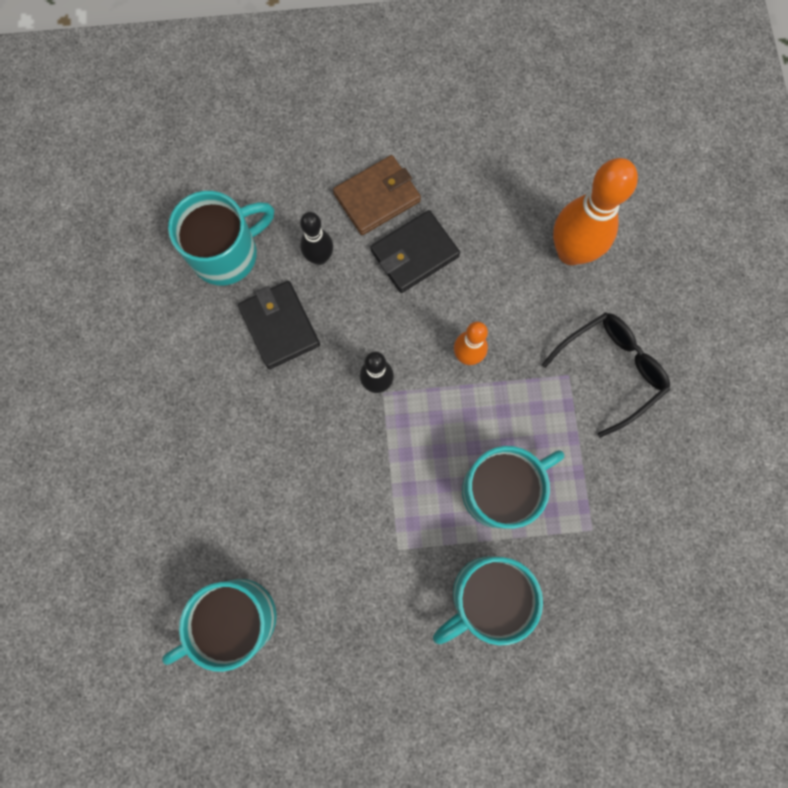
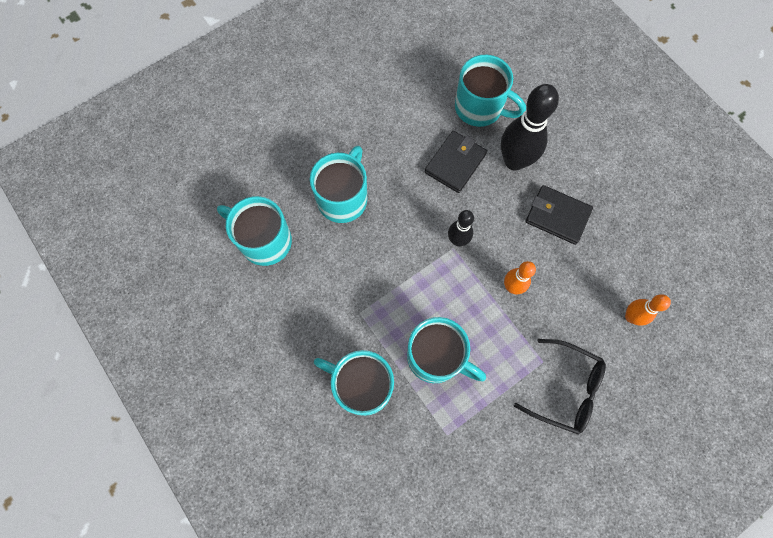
camera: 60 degrees right, 5 degrees down
(241, 487) = (343, 198): none -> turquoise mug
(319, 257) = (514, 161): black bowling pin -> black bowling pin, size x1.81
(377, 197) = (578, 172): brown wallet -> none
(571, 252) = (631, 317): orange bowling pin -> orange bowling pin, size x0.55

